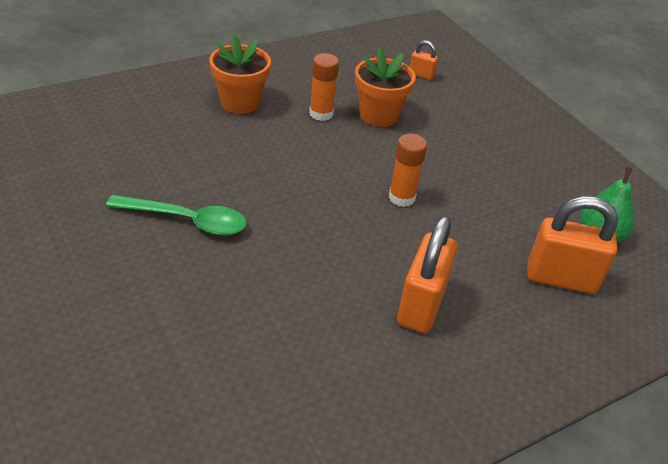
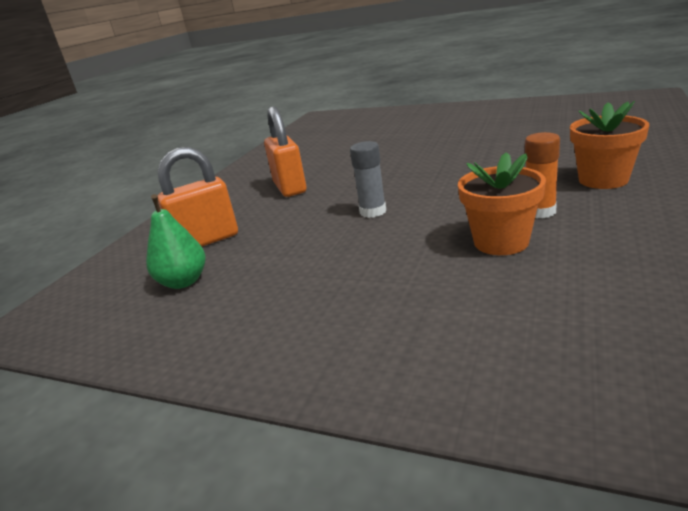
camera: 150 degrees right, 15 degrees down
(188, 221) = (461, 144): green spoon -> none
(401, 197) = (373, 211): orange glue stick -> grey glue stick
(421, 75) = (570, 315): orange padlock -> none

